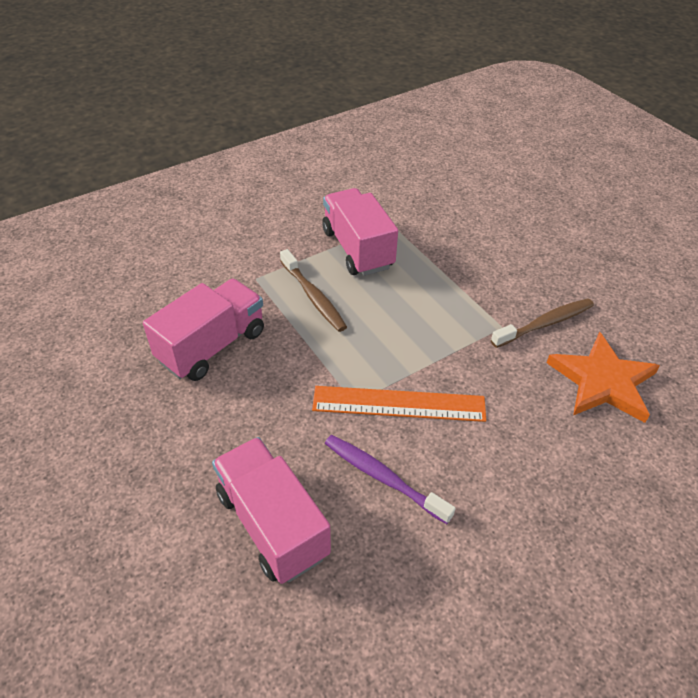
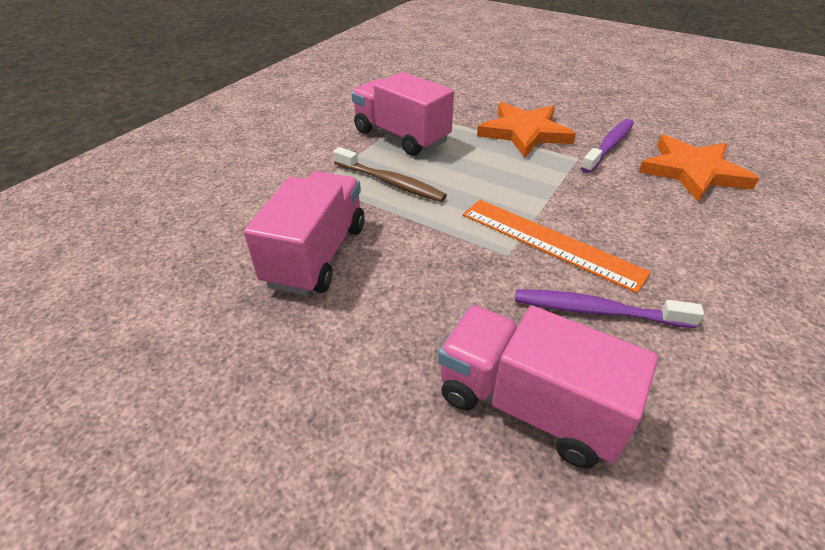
camera: 25 degrees left, 5 degrees down
(399, 404) = (550, 242): orange ruler -> orange ruler turned 60 degrees clockwise
(475, 280) = (524, 132): none -> orange star
(545, 324) = (609, 146): brown toothbrush -> purple toothbrush

